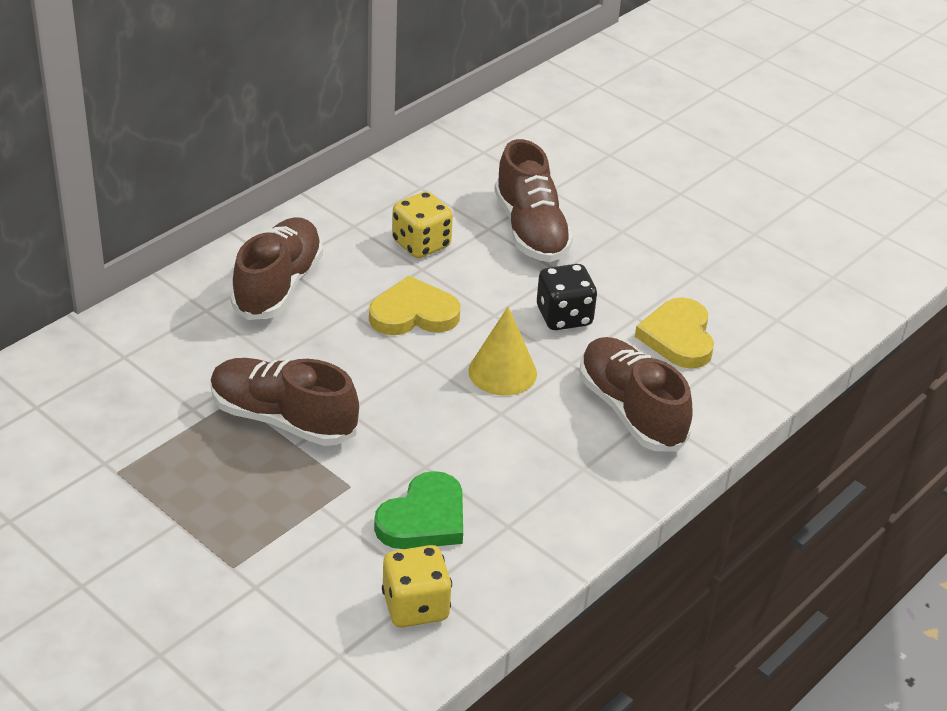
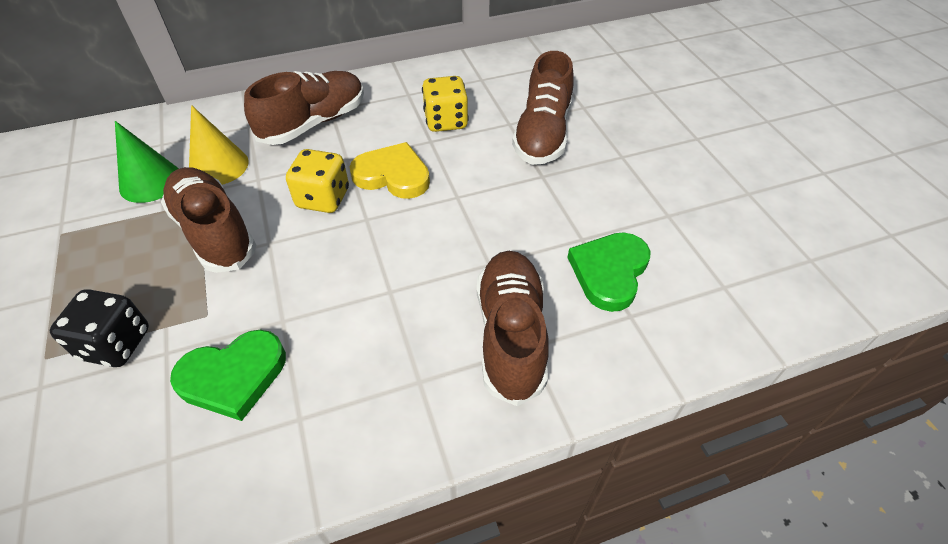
camera: 30 degrees right, 10 degrees up
(158, 396) = (150, 182): none -> green cone
(415, 606) = (138, 477): yellow dice -> yellow dice (323, 198)
(502, 372) = (422, 251): yellow cone -> yellow cone (218, 166)
(564, 316) = (515, 217): black dice -> black dice (116, 344)
(678, 337) = (609, 272): yellow heart -> green heart

